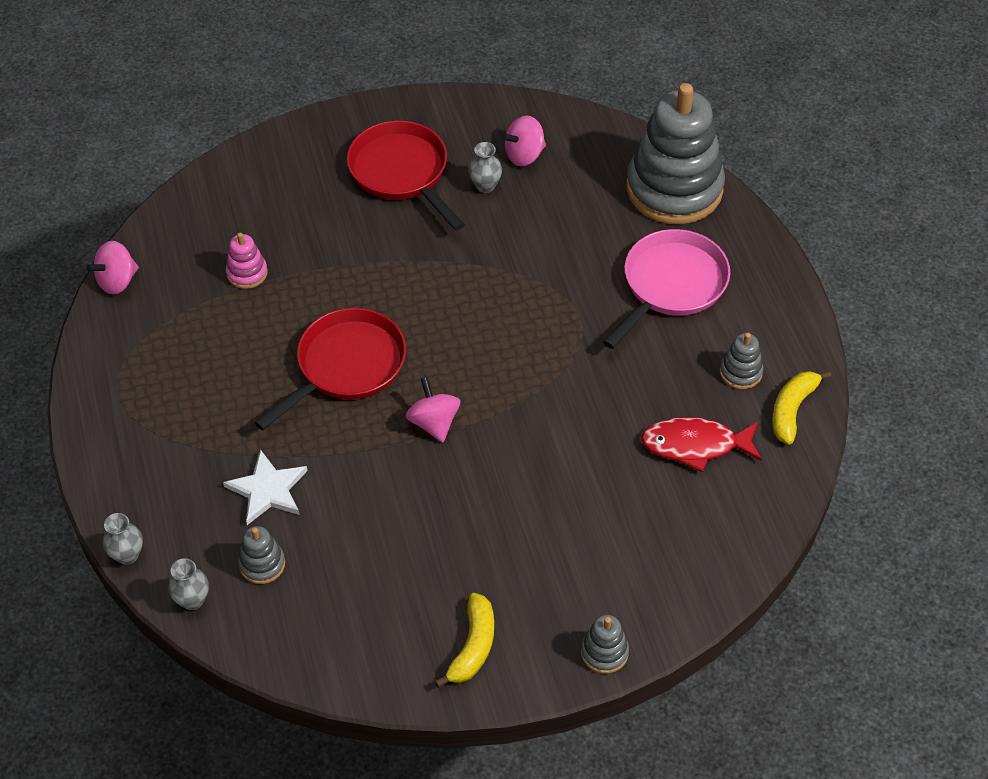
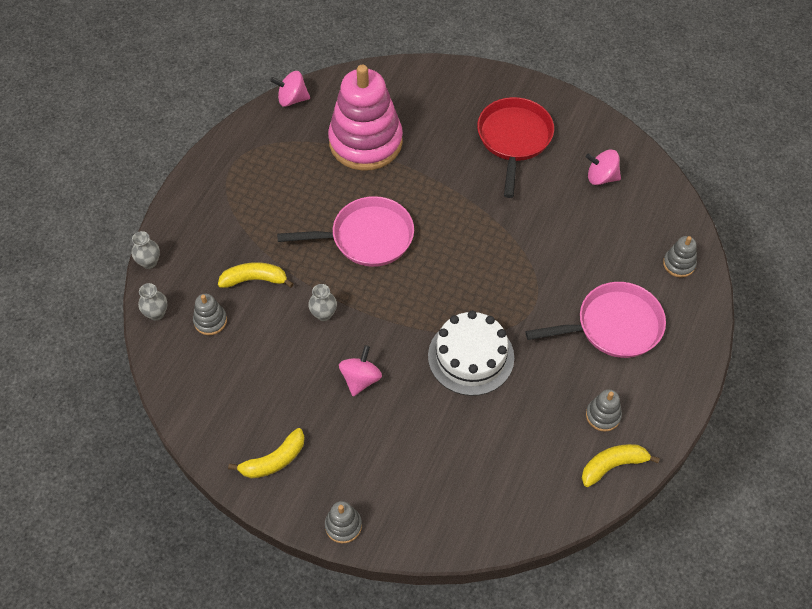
camera: 40 degrees right, 5 degrees up
(247, 273) = (365, 142): pink stacking toy -> pink stacking toy, size x2.45
(268, 490) = (254, 279): white star -> yellow banana
(346, 366) = (366, 237): red pan -> pink pan
(434, 423) = (383, 308): pink spinning top -> pink spinning top (360, 379)
(485, 186) = (557, 181): grey vase -> grey vase (324, 314)
(567, 407) = (471, 356): none -> white cake
(674, 189) = (679, 264): grey stacking toy -> grey stacking toy, size x0.41
(695, 445) = (526, 441): red fish -> none

